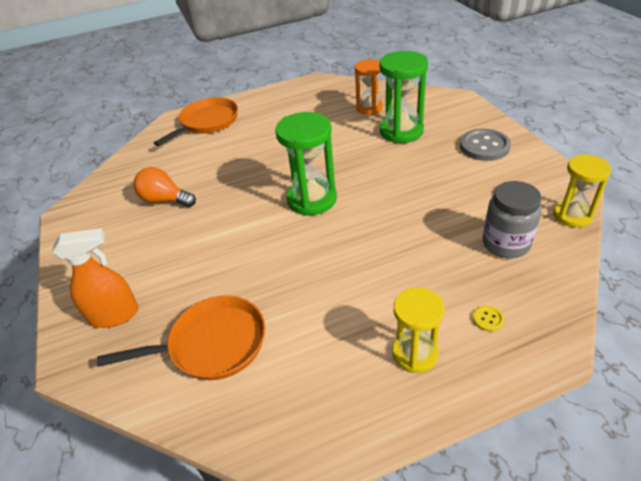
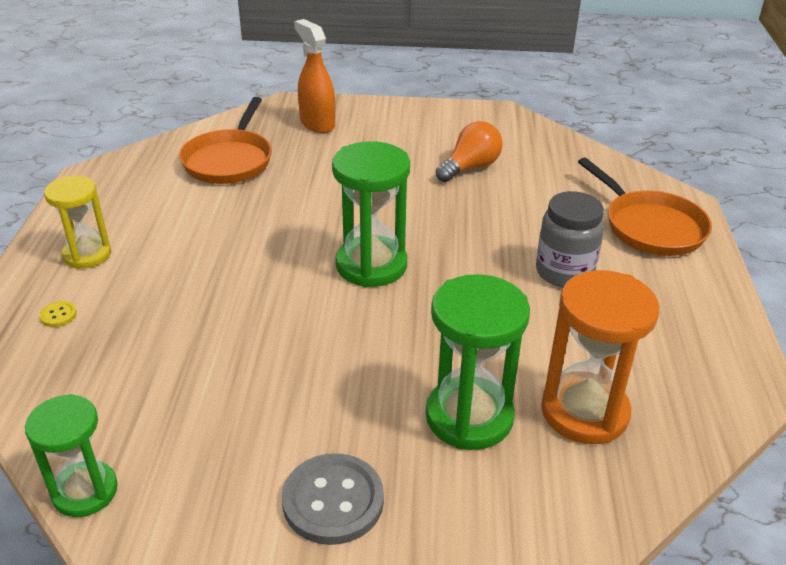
camera: 110 degrees right, 5 degrees down
(114, 315) = (317, 123): orange spray bottle -> orange spray bottle turned 135 degrees clockwise
(369, 108) = (584, 412): orange hourglass -> orange hourglass, size x1.52
(505, 244) = (122, 388): grey jar -> grey jar (564, 272)
(572, 215) = (85, 491): yellow hourglass -> green hourglass

